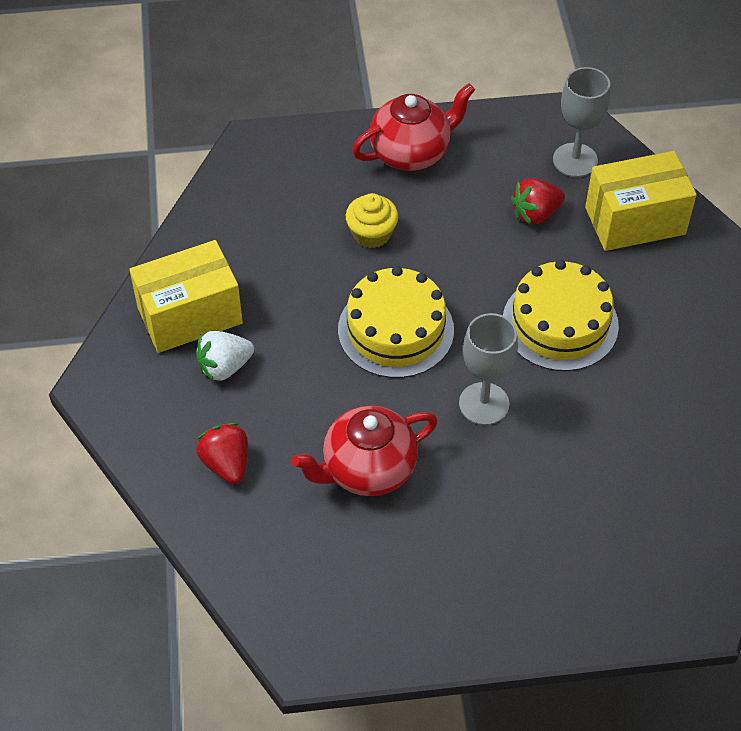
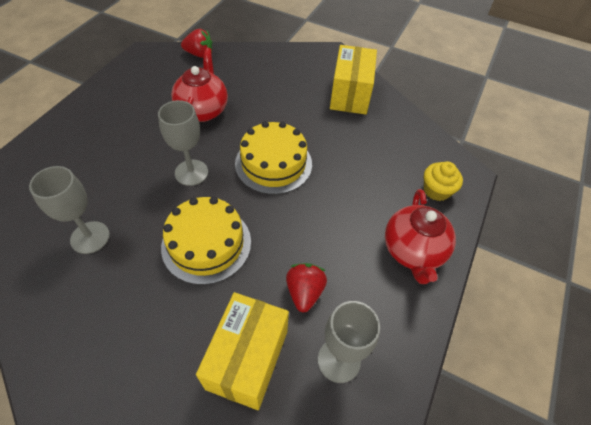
camera: 120 degrees right, 0 degrees up
(224, 367) = (308, 92): white strawberry -> none
(226, 464) = (254, 71): red strawberry -> red strawberry (199, 54)
(372, 234) = (353, 191): yellow cupcake -> yellow cupcake (436, 190)
(652, 434) = (90, 237): none -> grey goblet

